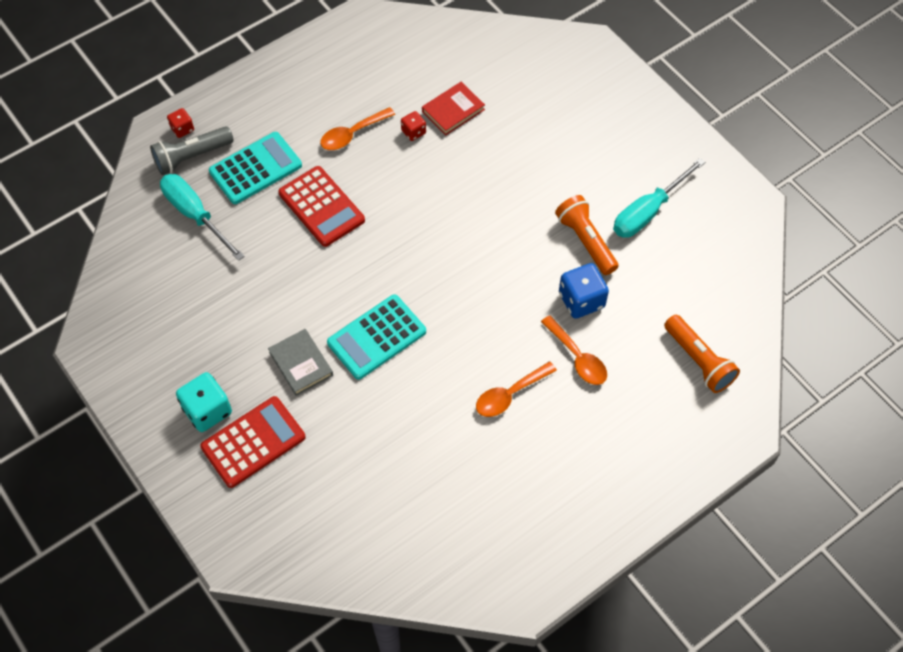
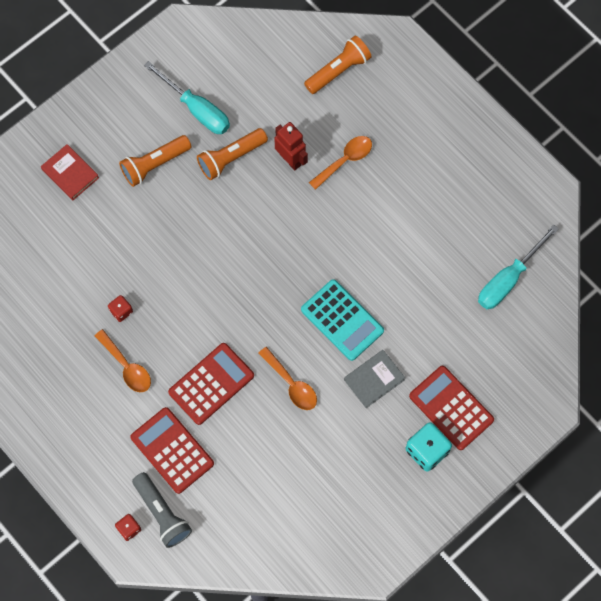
camera: 95 degrees left, 10 degrees up
(195, 215) = (229, 498): turquoise screwdriver -> turquoise screwdriver (508, 279)
(255, 168) = (172, 450): turquoise calculator -> red calculator
(453, 111) = (94, 278): red book -> red book (70, 173)
(509, 395) = (384, 210): orange spoon -> orange spoon (291, 384)
(580, 168) = (154, 165): none -> orange flashlight
(581, 300) = (290, 159): blue dice -> red robot

